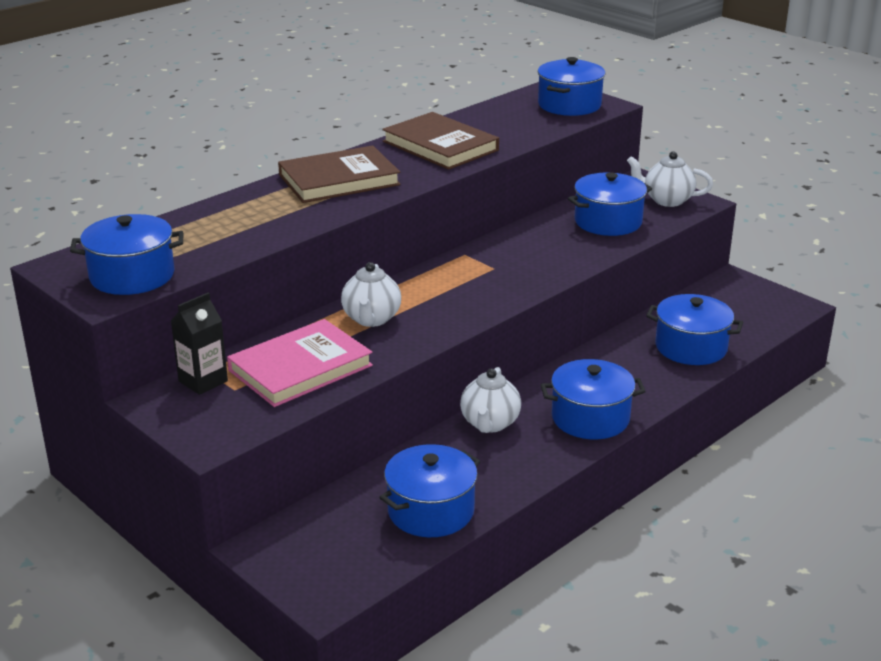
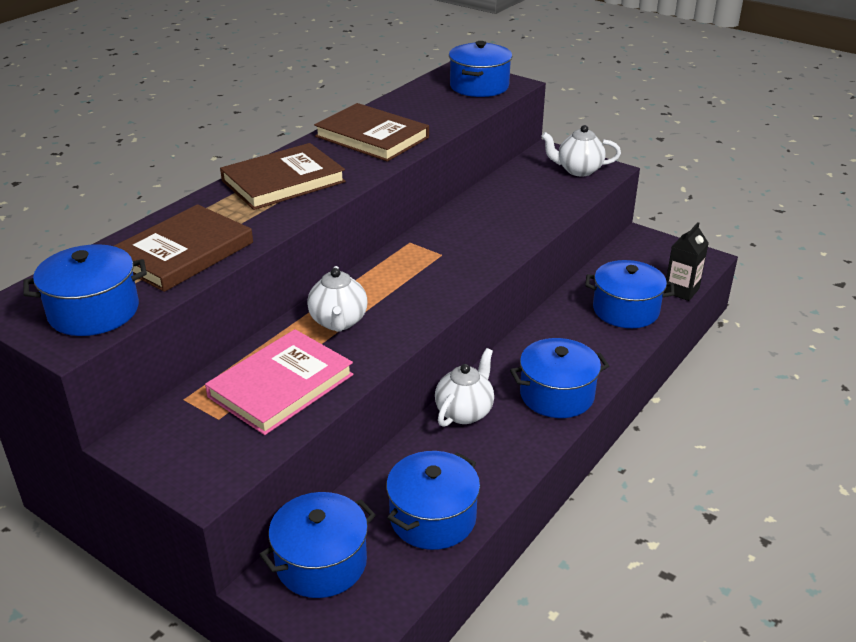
camera: 10 degrees left, 5 degrees up
(203, 381) = (183, 412): black carton -> black carton (681, 290)
(225, 234) = (183, 253): none -> brown book
(490, 424) = (464, 412): white teapot -> white teapot turned 150 degrees counterclockwise
(608, 222) = (532, 196): blue pot -> blue pot (321, 563)

